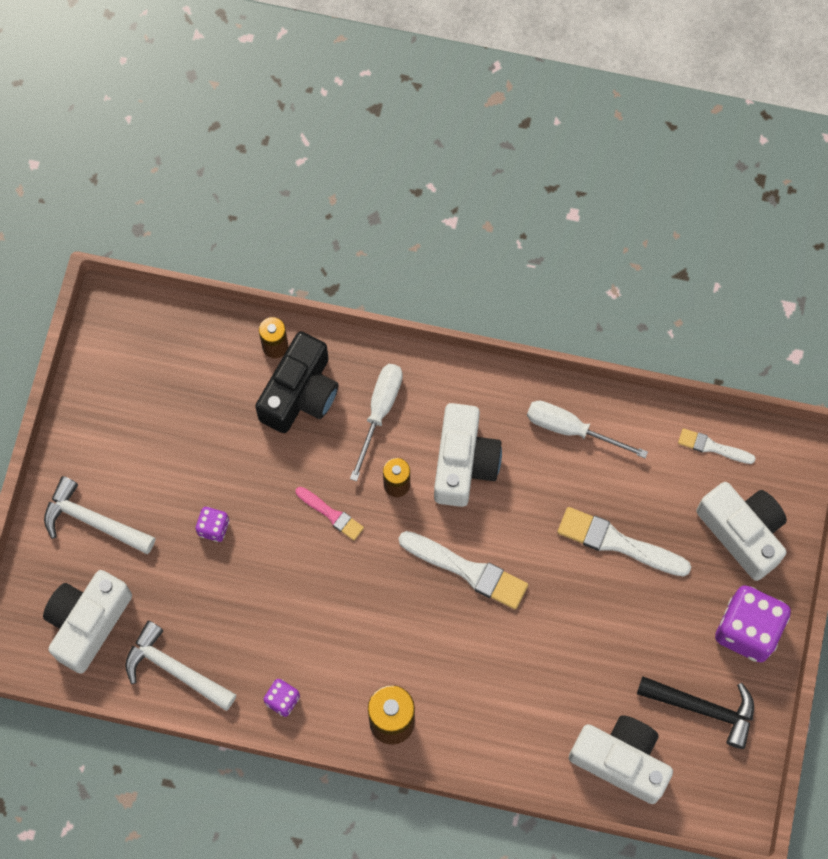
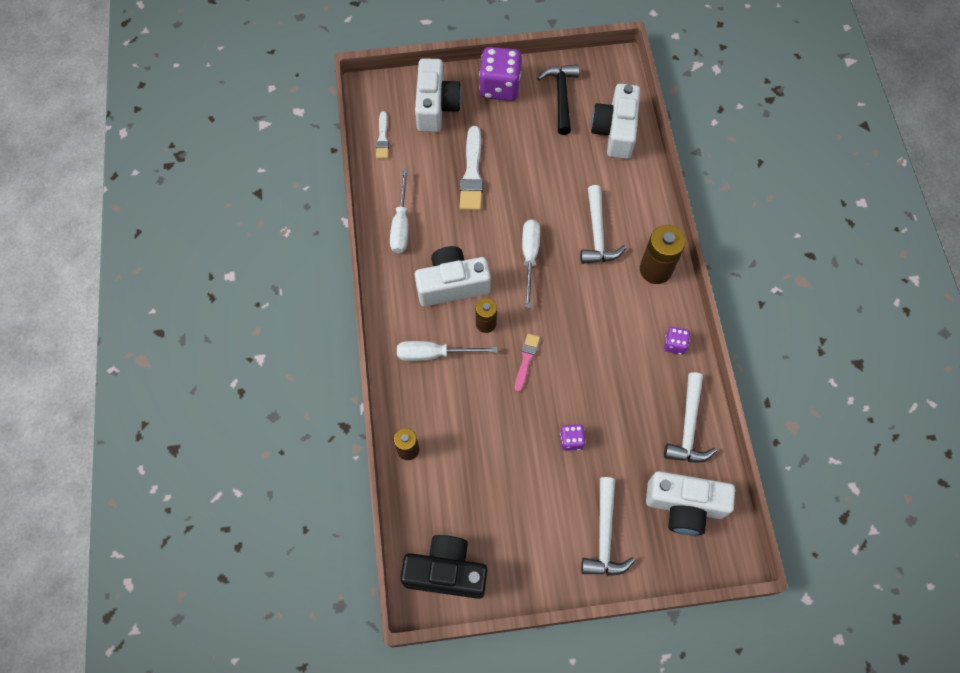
camera: 110 degrees left, 5 degrees down
(300, 393) = (440, 416): black camera -> black camera (446, 571)
(467, 570) = (530, 257): white brush -> white screwdriver
(470, 669) = (597, 234): none -> white hammer
(742, 532) = (436, 106): white camera -> white camera turned 150 degrees clockwise

